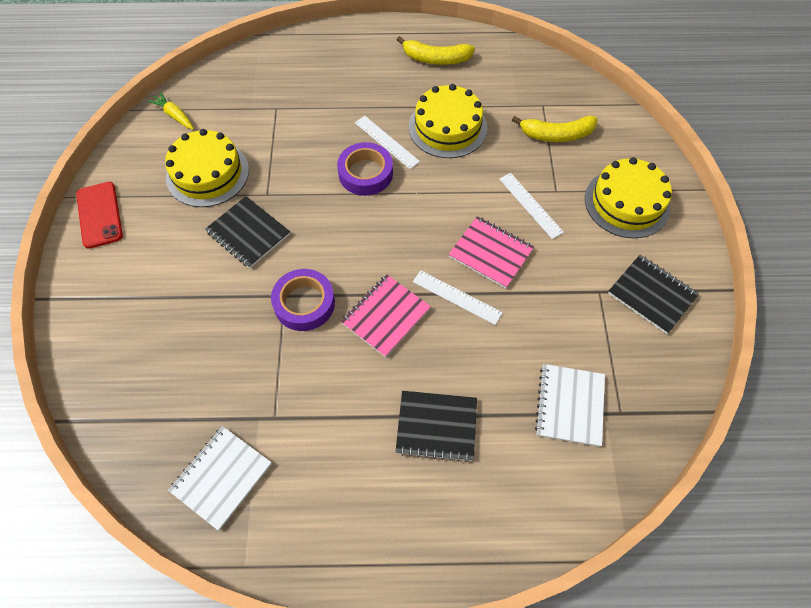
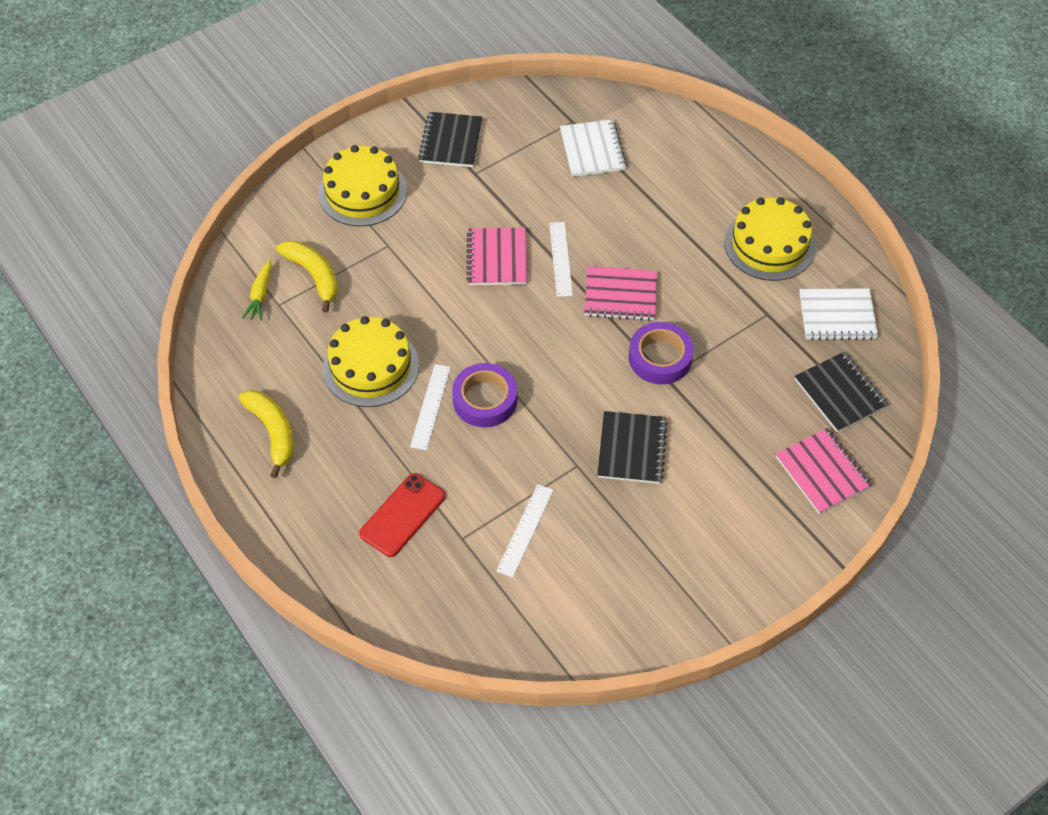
camera: 125 degrees left, 5 degrees down
(99, 215) = (724, 595): red phone -> red phone (402, 515)
(110, 343) = (822, 472): none -> pink notebook
(174, 115) = (551, 633): yellow carrot -> yellow carrot (260, 295)
(207, 173) = (597, 537): yellow cake -> yellow cake (769, 244)
(436, 426) = (679, 215): black notebook -> black notebook (840, 393)
(530, 205) = (420, 256): white ruler -> white ruler (525, 530)
(569, 405) = (592, 150): white notebook -> white notebook turned 75 degrees counterclockwise

